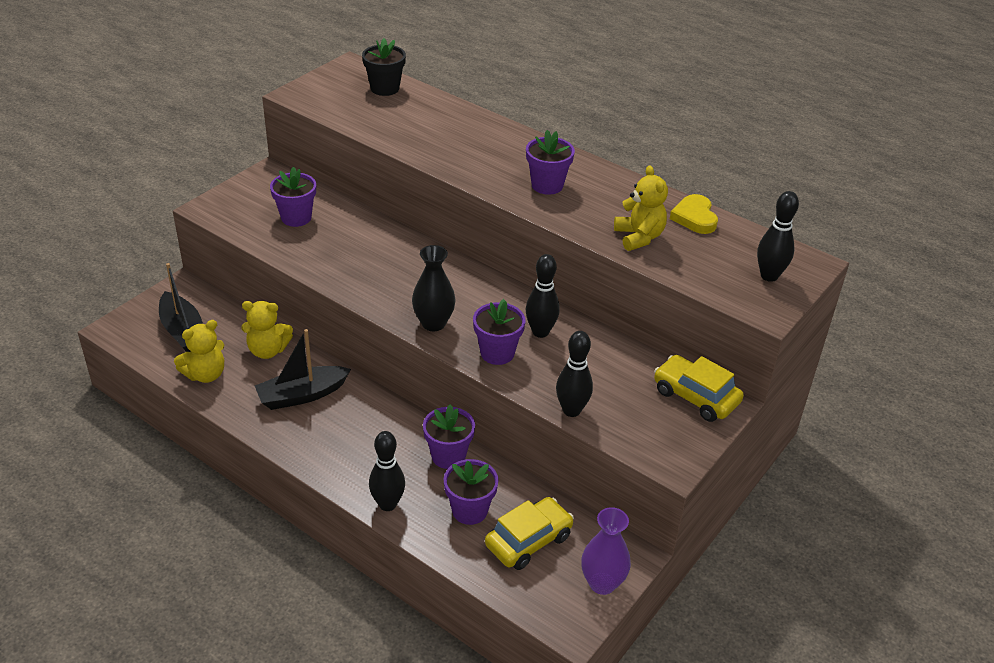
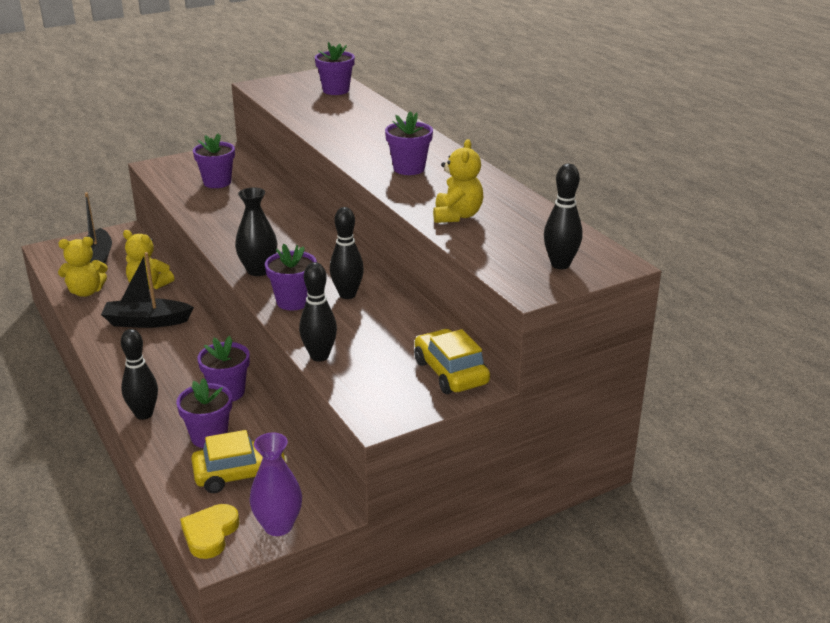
camera: 25 degrees right, 10 degrees down
(385, 88) = (336, 90): black flower pot -> purple flower pot
(694, 217) = (528, 211): yellow heart -> yellow heart (210, 534)

